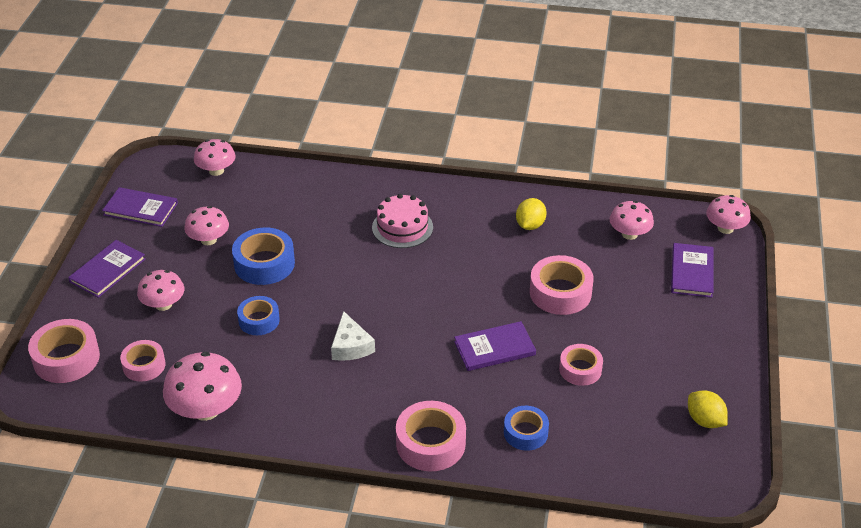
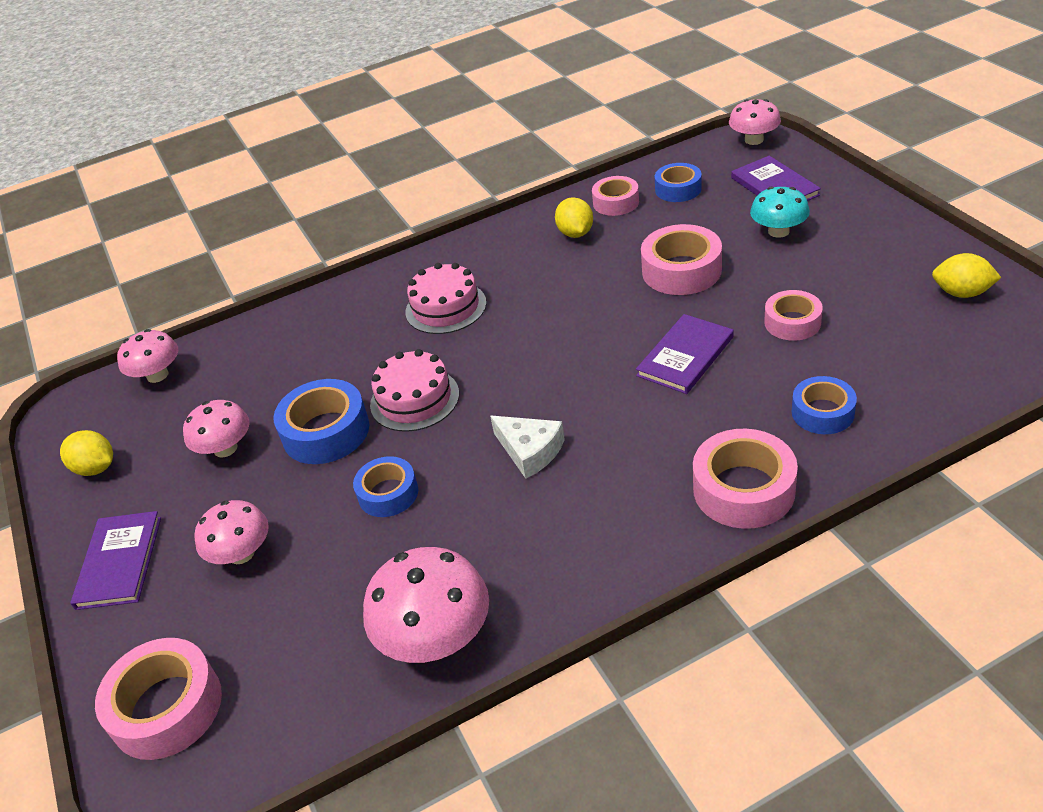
camera: 30 degrees left, 0 degrees up
(140, 209) = (96, 468): purple book -> yellow lemon
(144, 365) = (292, 641): pink tape -> pink tape (616, 202)
(326, 275) = (414, 399): none -> pink cake
(629, 234) = (678, 189): pink mushroom -> blue tape
(652, 305) = (778, 231): none -> turquoise mushroom

